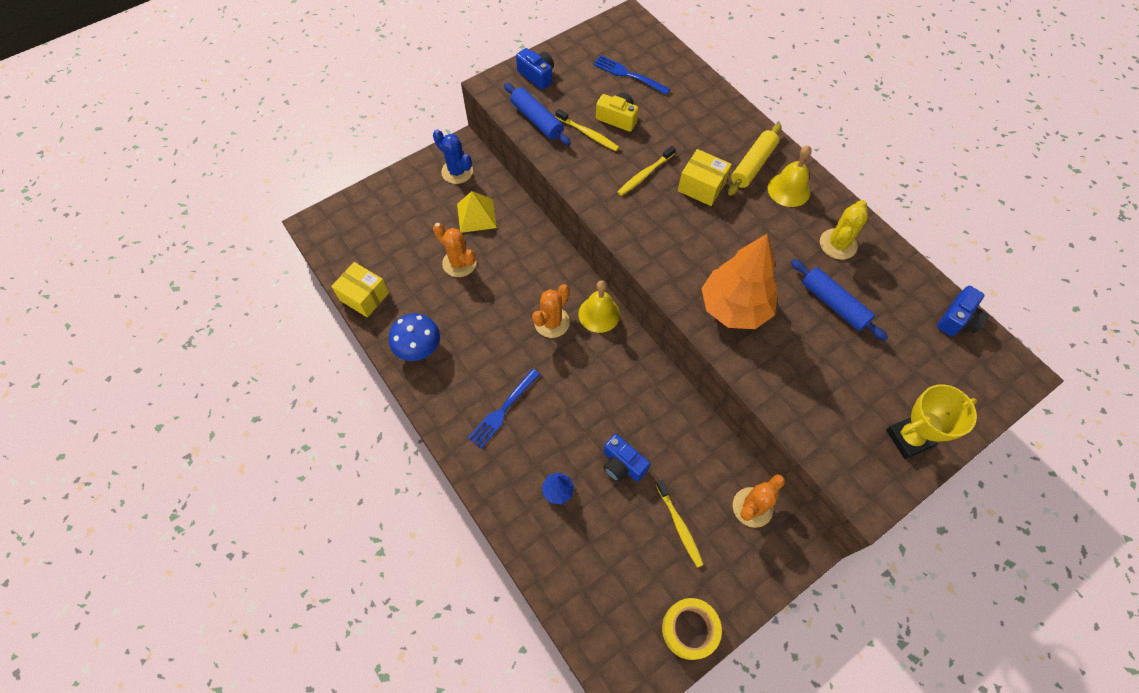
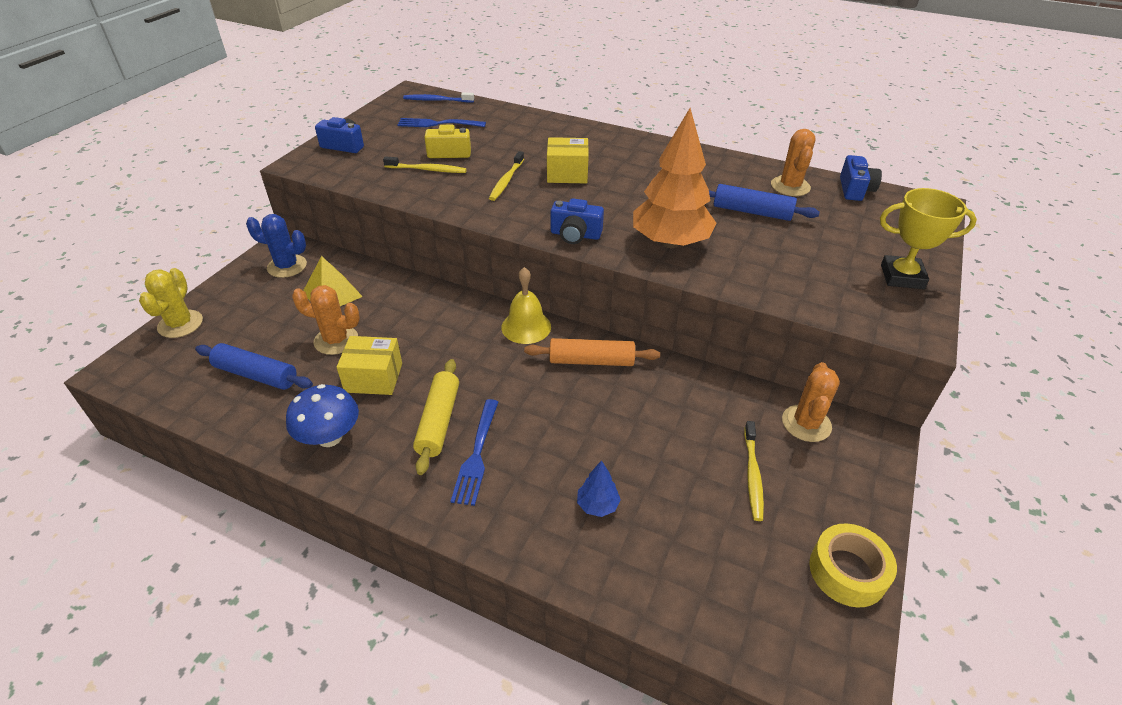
camera: 30 degrees left, 20 degrees down
(364, 296) = (225, 414): yellow box -> yellow box (374, 378)
(537, 120) = (365, 174): blue rolling pin -> blue rolling pin (256, 374)
(552, 322) = (479, 352): orange cactus -> orange cactus (790, 186)
(622, 464) = (649, 446): blue camera -> blue camera (575, 235)
(628, 370) = (591, 361): none -> orange rolling pin
(645, 40) = (437, 100): none -> blue toothbrush
(679, 525) = (752, 474): yellow toothbrush -> yellow toothbrush turned 60 degrees clockwise
(753, 165) = (601, 148): yellow rolling pin -> yellow rolling pin (439, 421)
(788, 190) = (645, 154): yellow bell -> none
(838, 244) = (718, 174): yellow cactus -> yellow cactus (180, 324)
(908, 438) = (902, 277): yellow trophy -> yellow trophy turned 60 degrees clockwise

